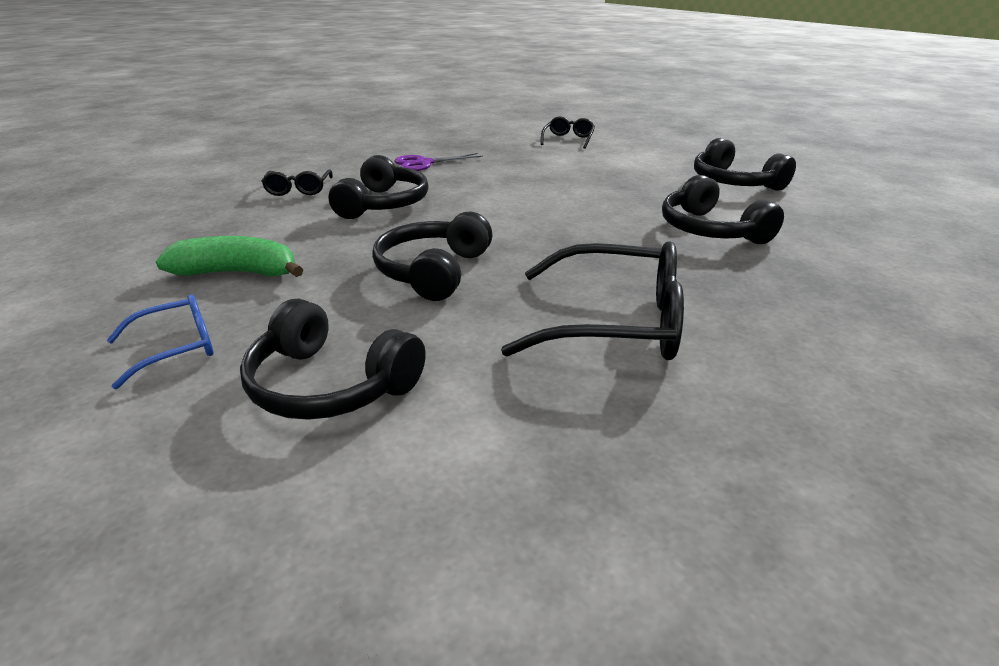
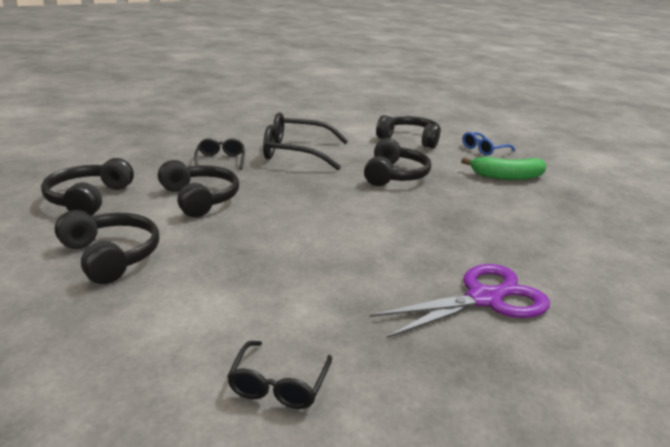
camera: 175 degrees right, 5 degrees down
(298, 189) = (573, 249): black glasses -> black glasses (220, 160)
(383, 204) = (472, 228): black headphones -> black headphones (88, 199)
(423, 163) = (485, 298): purple scissors -> purple scissors, size x1.56

